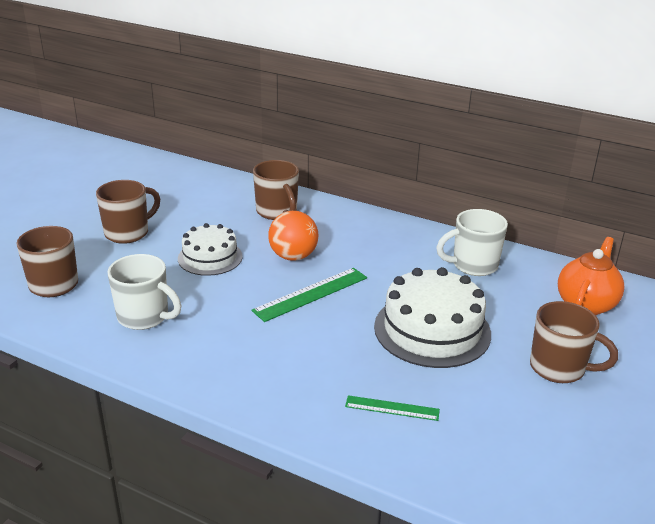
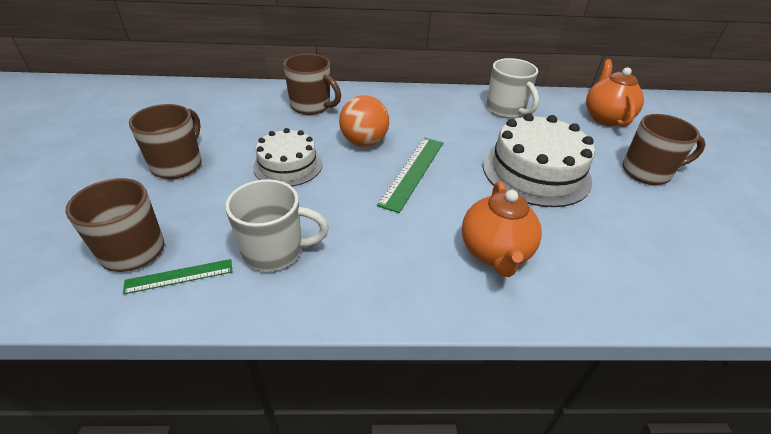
camera: 30 degrees left, 10 degrees up
(312, 377) = (494, 253): none -> orange teapot
(392, 408) = (584, 255): green ruler -> green ruler (179, 276)
(473, 265) = (506, 110): white mug -> white mug turned 75 degrees counterclockwise

